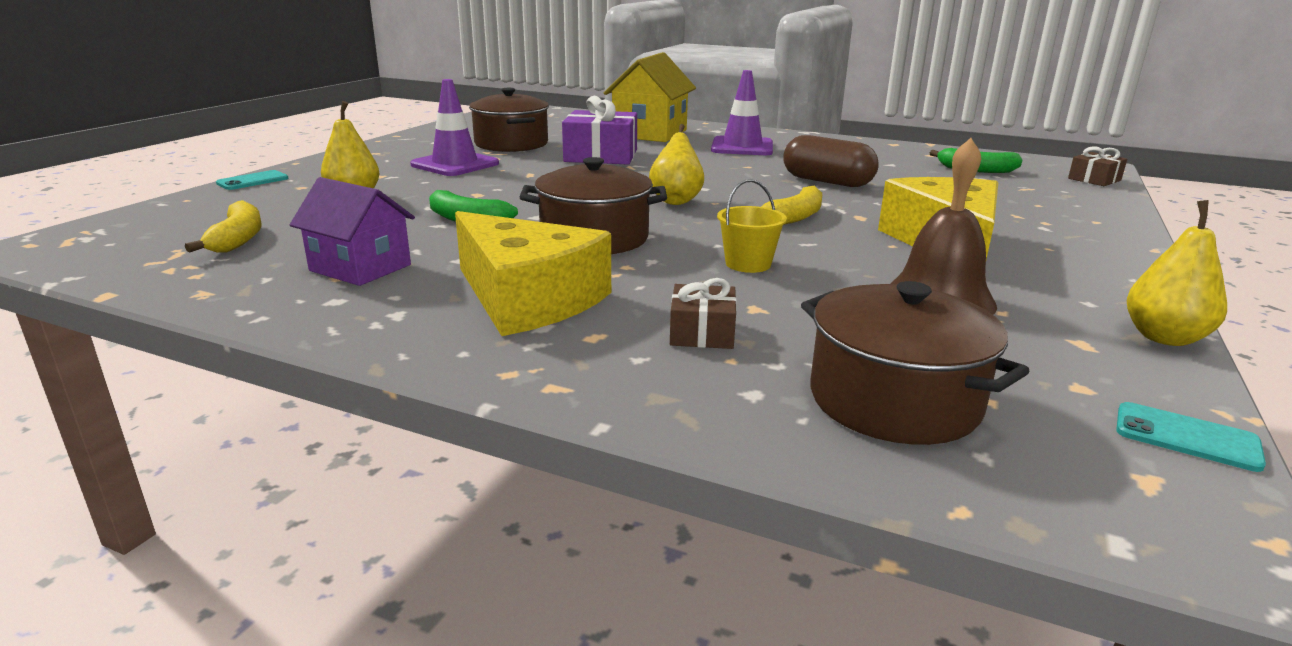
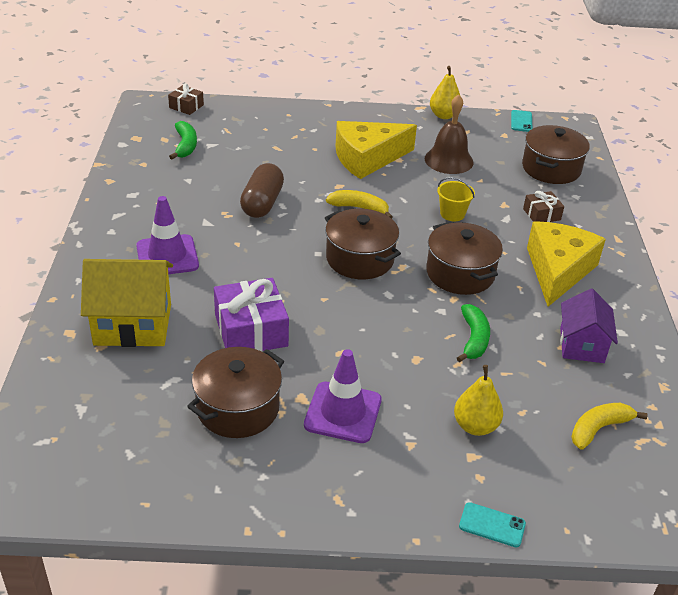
camera: 115 degrees left, 15 degrees up
(676, 201) = (360, 259): yellow pear -> brown pot

